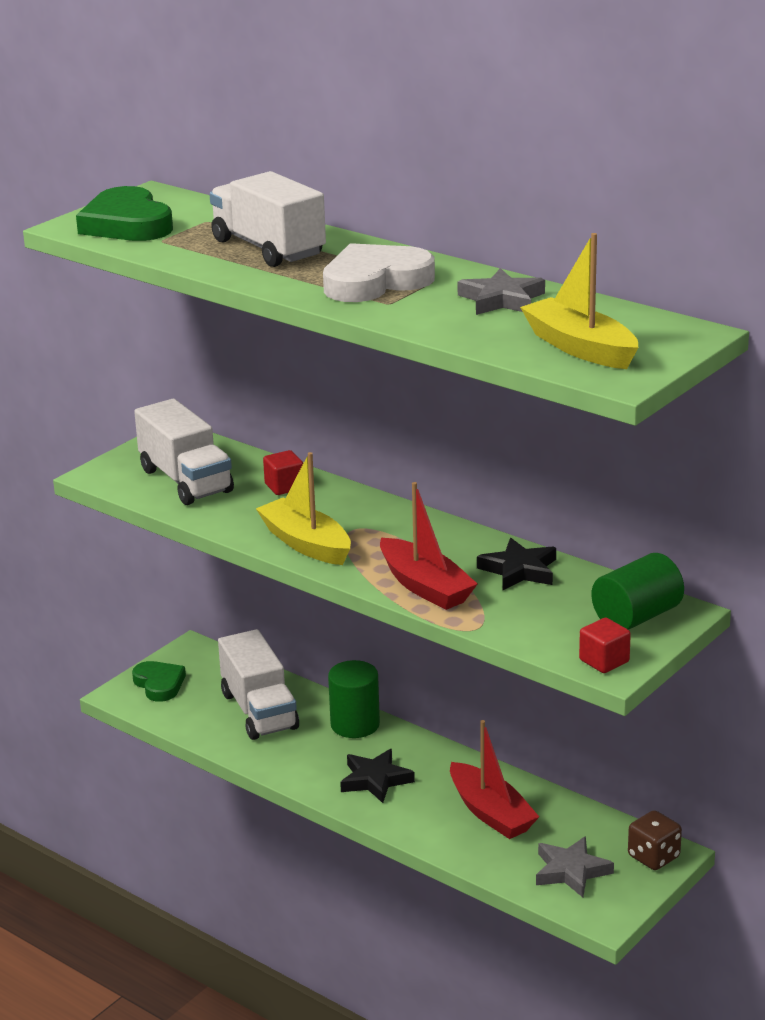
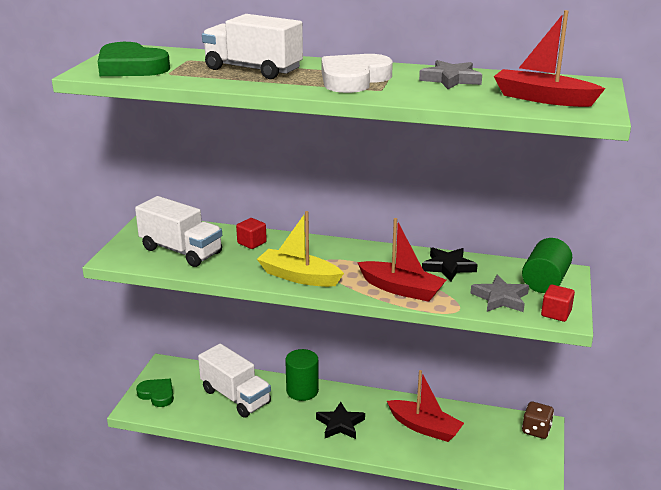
camera: 25 degrees left, 0 degrees up
(571, 871) = (498, 453): grey star -> grey star (500, 298)
(580, 348) = (543, 98): yellow boat -> red boat

